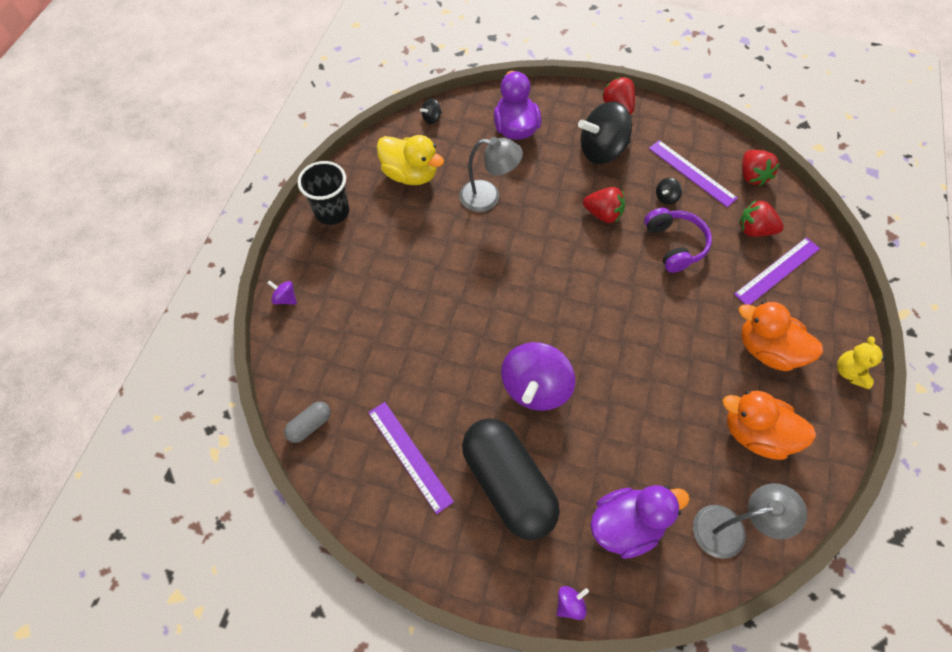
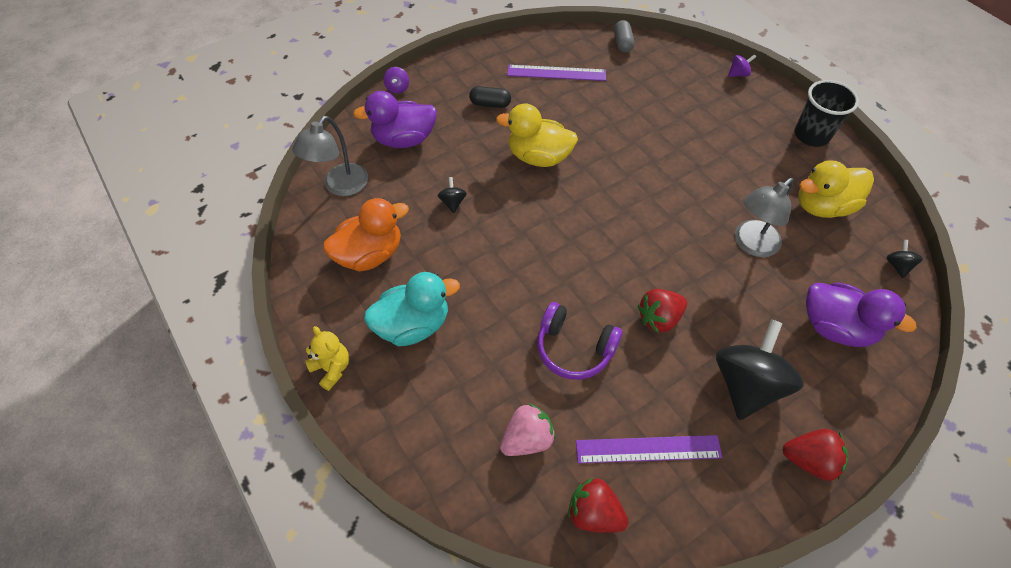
camera: 130 degrees right, 5 degrees down
(508, 484) = (490, 104): black capsule -> black capsule, size x0.42
(535, 387) = (538, 157): purple spinning top -> yellow duck
(626, 524) = (404, 139): purple duck -> purple duck turned 60 degrees clockwise
(666, 198) = (635, 391): black spinning top -> black spinning top (453, 202)
(754, 230) = (527, 439): red strawberry -> pink strawberry
(767, 350) = (413, 325): orange duck -> turquoise duck
(777, 271) = (467, 412): purple ruler -> none

